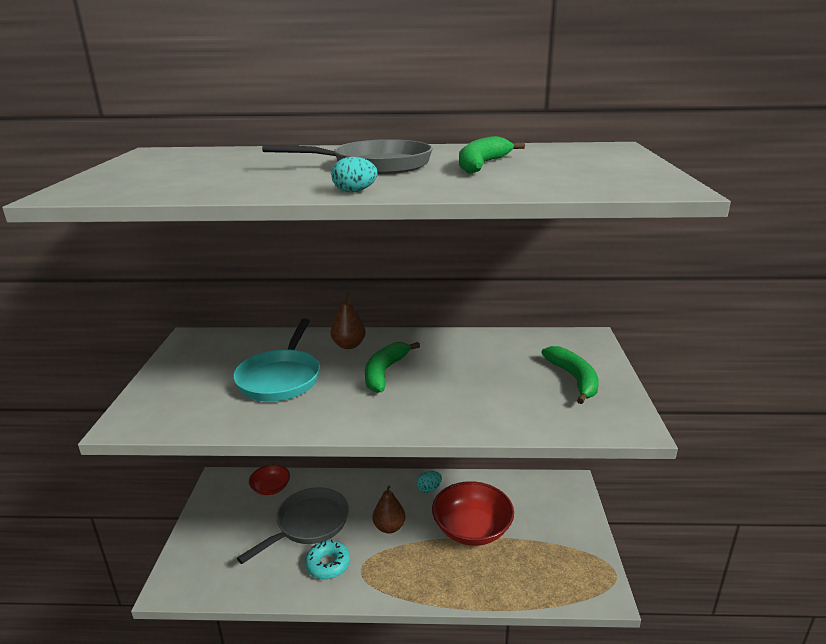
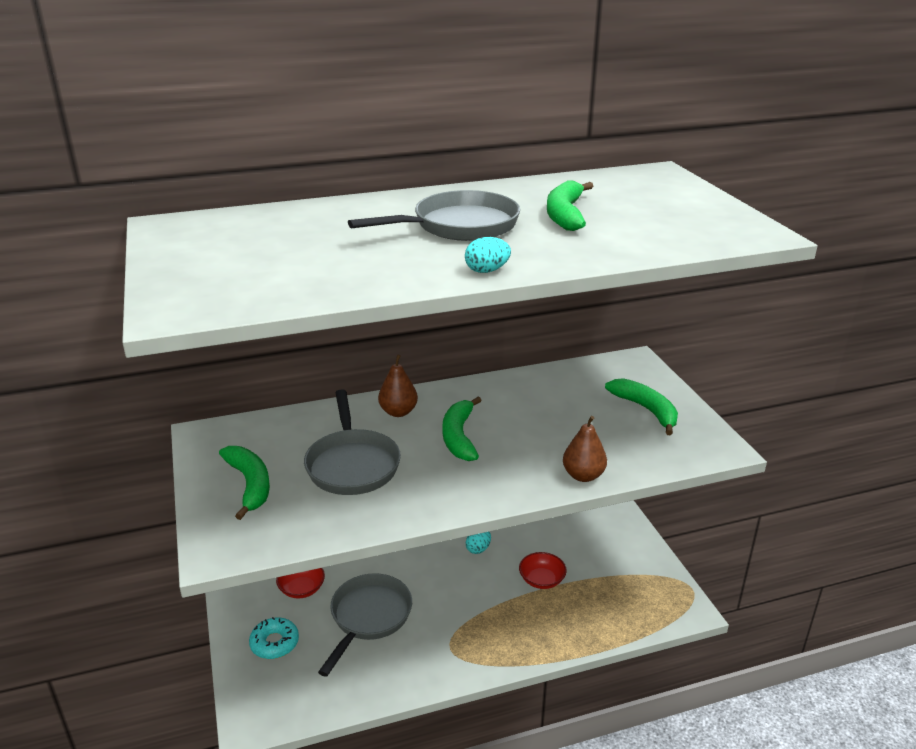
camera: 20 degrees left, 5 degrees up
(192, 379) = (250, 485): none -> green banana
(281, 378) = (352, 464): turquoise pan -> grey pan
(328, 564) = (413, 653): turquoise donut -> turquoise donut (274, 643)
(389, 527) = (457, 599): brown pear -> brown pear (583, 475)
(472, 529) = (541, 579): red bowl -> red bowl, size x0.55

